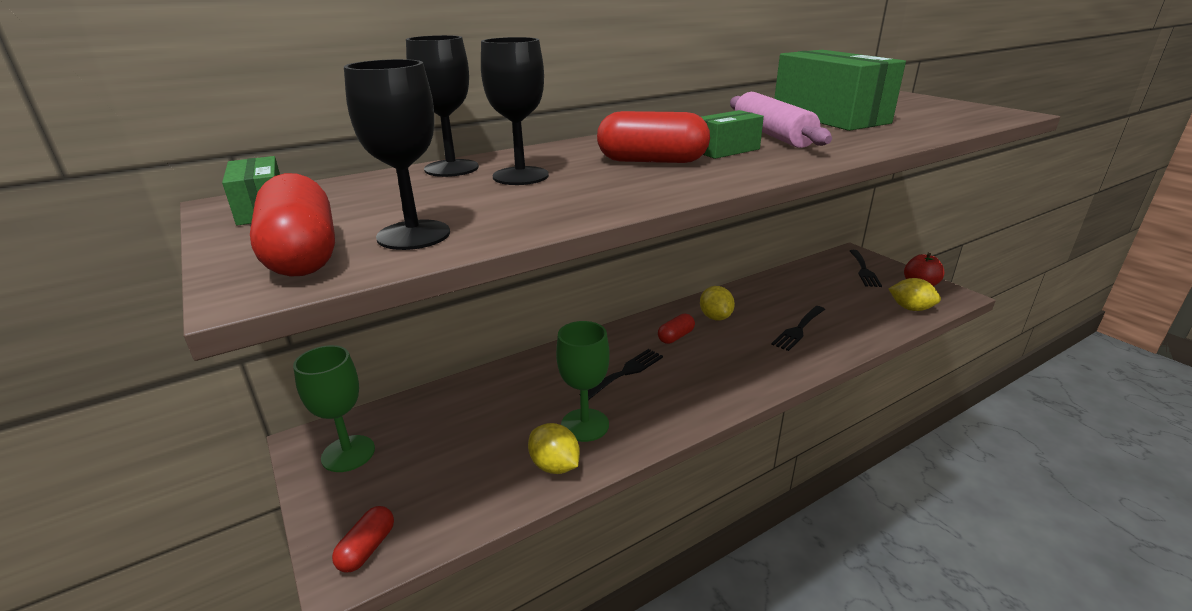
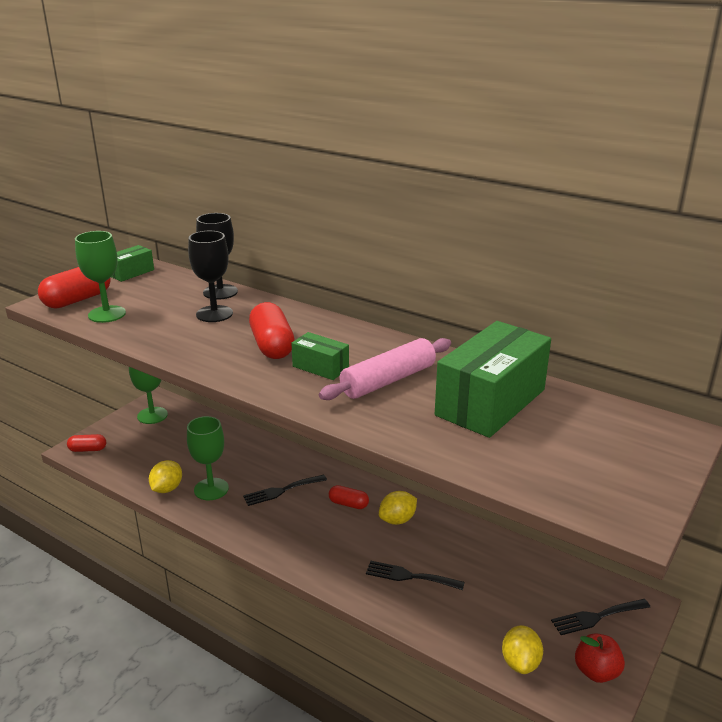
camera: 65 degrees right, 0 degrees up
(413, 235) = (107, 314): black goblet -> green goblet
(625, 372) = (281, 491): black fork -> black fork turned 135 degrees clockwise

